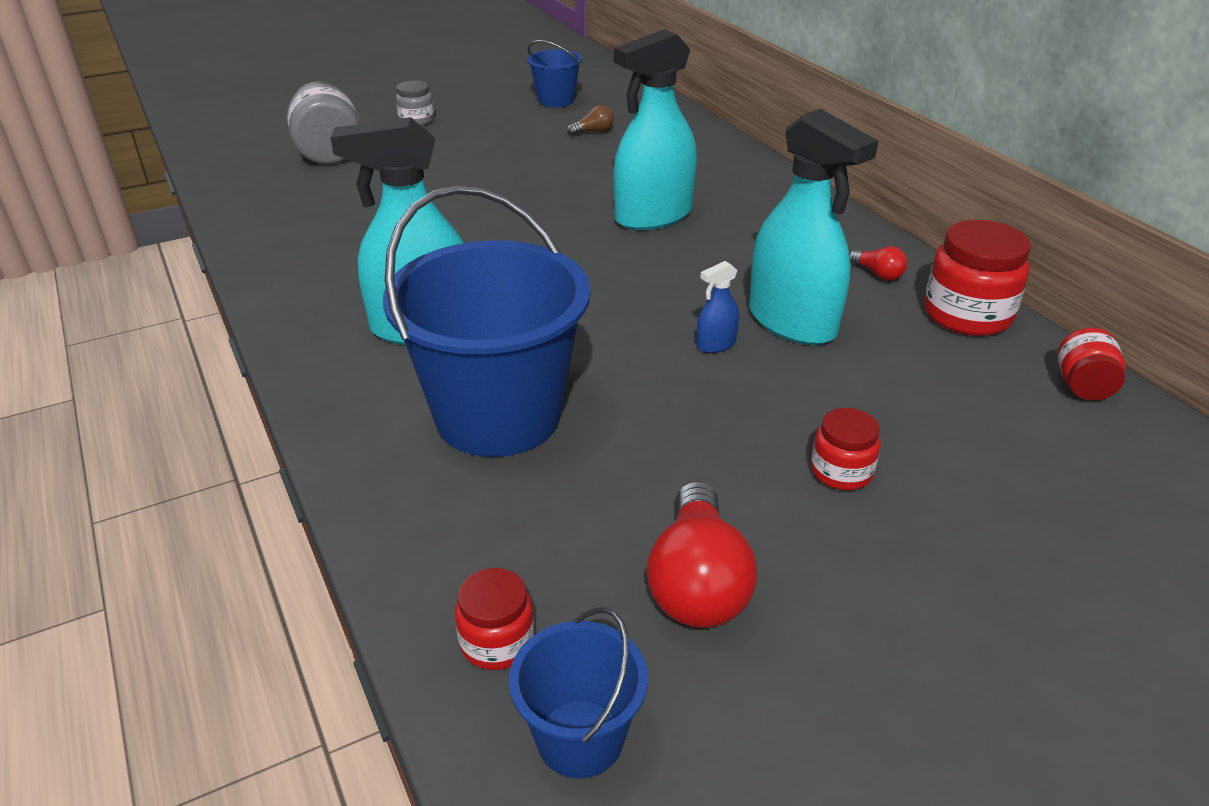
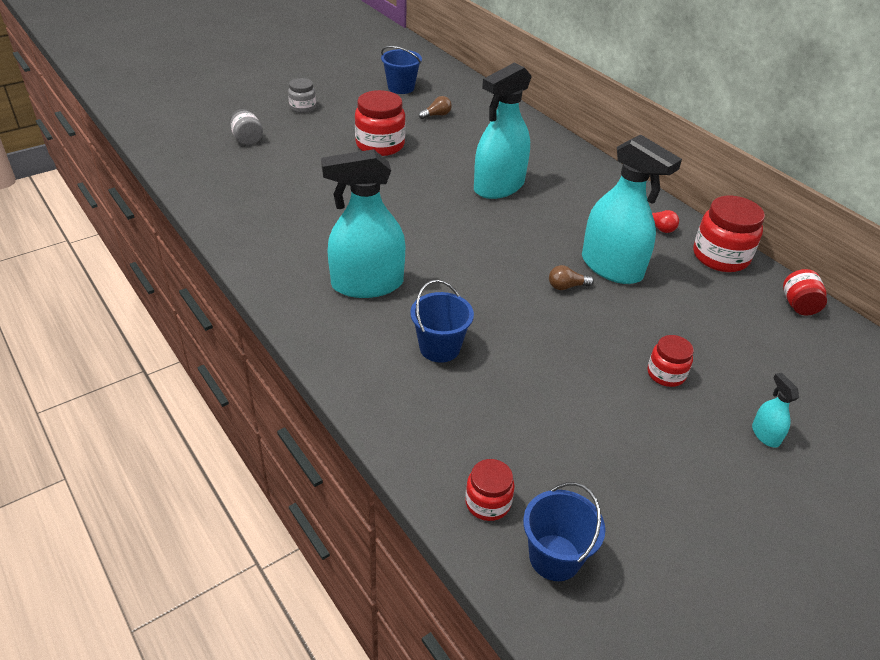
camera: 10 degrees left, 5 degrees up
(329, 153) = (247, 139): grey jar -> grey jar, size x0.57
(498, 416) = (439, 348): blue bucket -> blue bucket, size x0.49
(503, 164) = (380, 145): none -> red jar
(697, 582) = (597, 454): red light bulb -> none
(716, 344) = (566, 286): blue spray bottle -> brown light bulb
(990, 573) = (765, 434): none -> turquoise spray bottle

